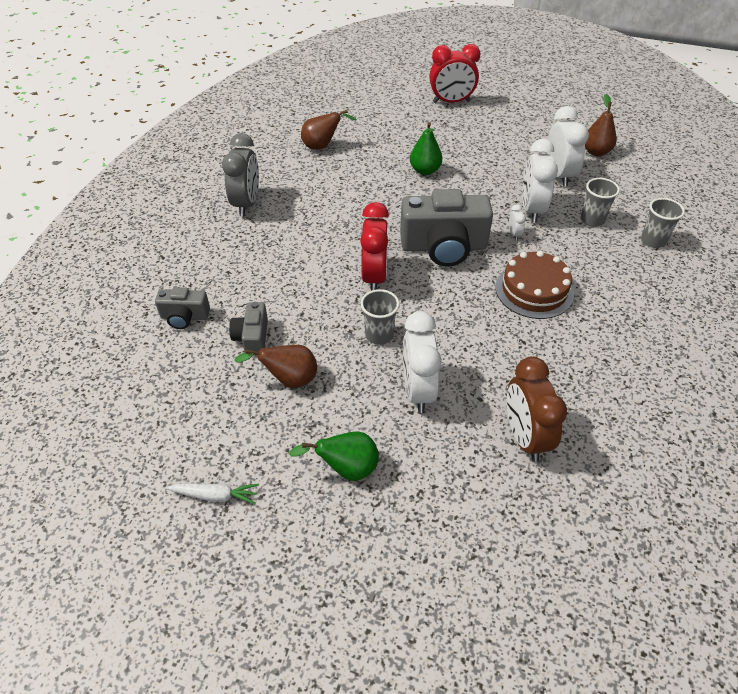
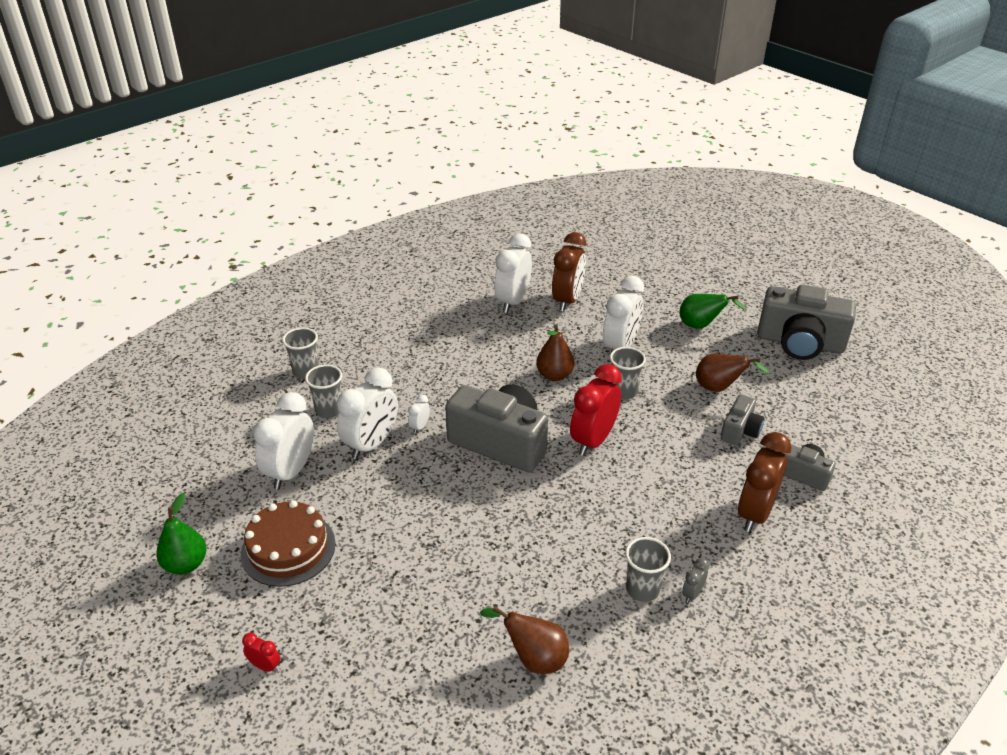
camera: 150 degrees left, 10 degrees down
(215, 495) = (800, 343): white carrot -> grey camera
(218, 269) = (755, 513): none -> brown clock
(246, 204) = (692, 593): grey clock -> grey clock, size x0.43
(279, 195) = (642, 589): none -> grey cup
(425, 170) = (431, 546): green pear -> green pear (186, 564)
(451, 102) = (265, 666): red clock -> red clock, size x0.43
(534, 290) = (460, 375): brown cake -> brown cake (288, 548)
(579, 404) = (513, 301): none -> white clock
(596, 152) = (208, 482): brown pear -> brown pear (554, 375)

